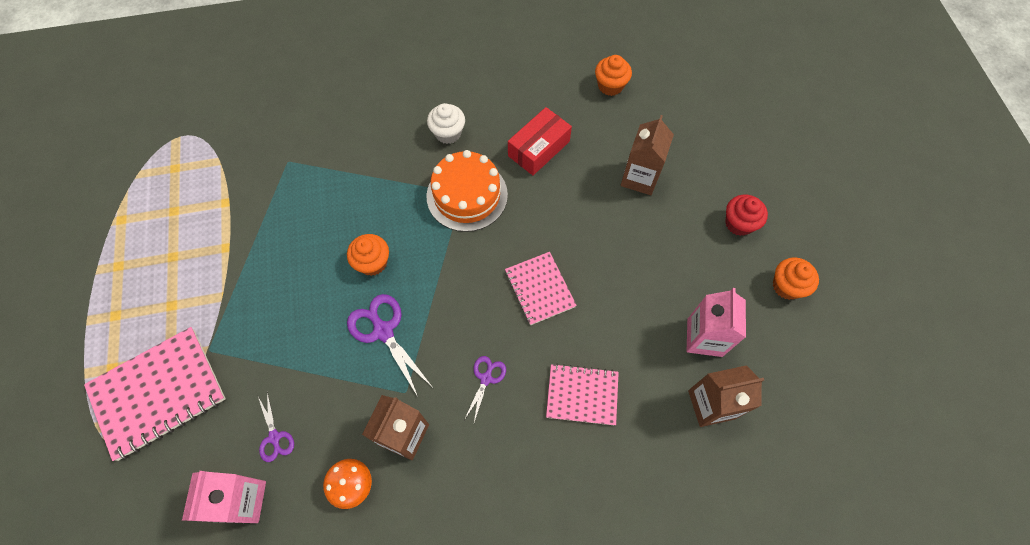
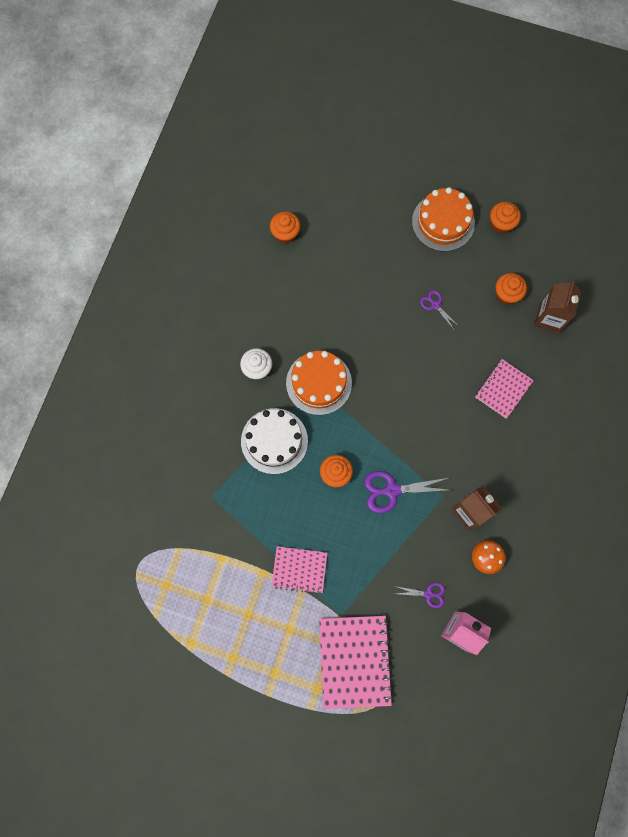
camera: 60 degrees left, 10 degrees up
(378, 186) = (274, 441): none -> white cake
(486, 378) = (461, 441): purple scissors -> purple scissors (435, 305)
(538, 148) = (309, 313): red box -> none
(539, 289) = (418, 374): pink notebook -> pink notebook (299, 569)
(640, 178) = (373, 261): brown carton -> none
(704, 337) = (506, 294): pink carton -> orange cupcake
(739, 223) = (443, 222): red cupcake -> orange cake

